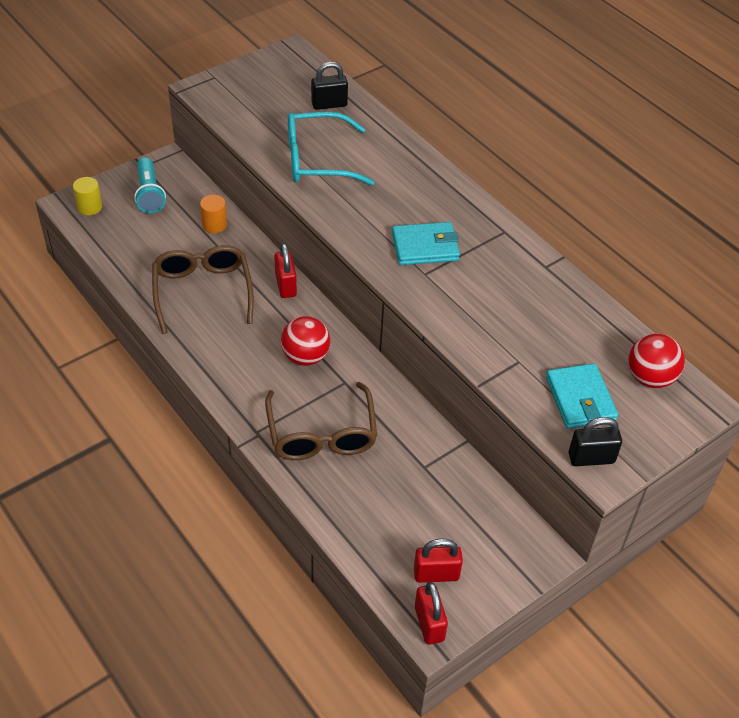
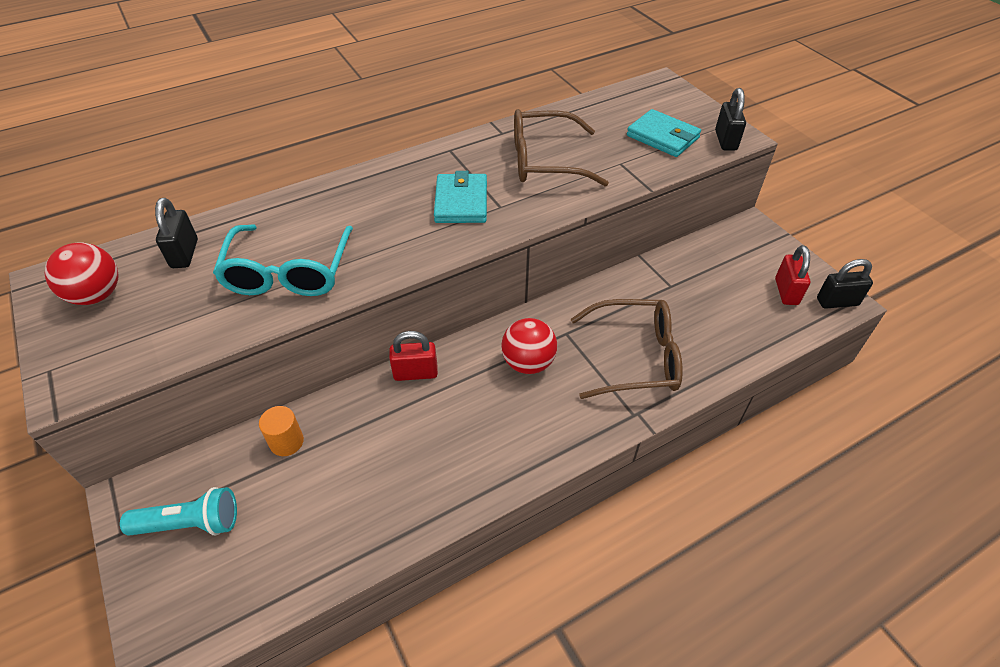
camera: 80 degrees left, 0 degrees up
(89, 207) = (184, 615): yellow cylinder -> none
(202, 292) = (407, 460): brown glasses -> brown glasses (545, 161)
(429, 624) = (837, 302): red padlock -> black padlock
(580, 399) = (662, 137): turquoise wallet -> turquoise wallet turned 45 degrees clockwise
(650, 378) = (636, 101): red ball -> red ball (97, 295)

